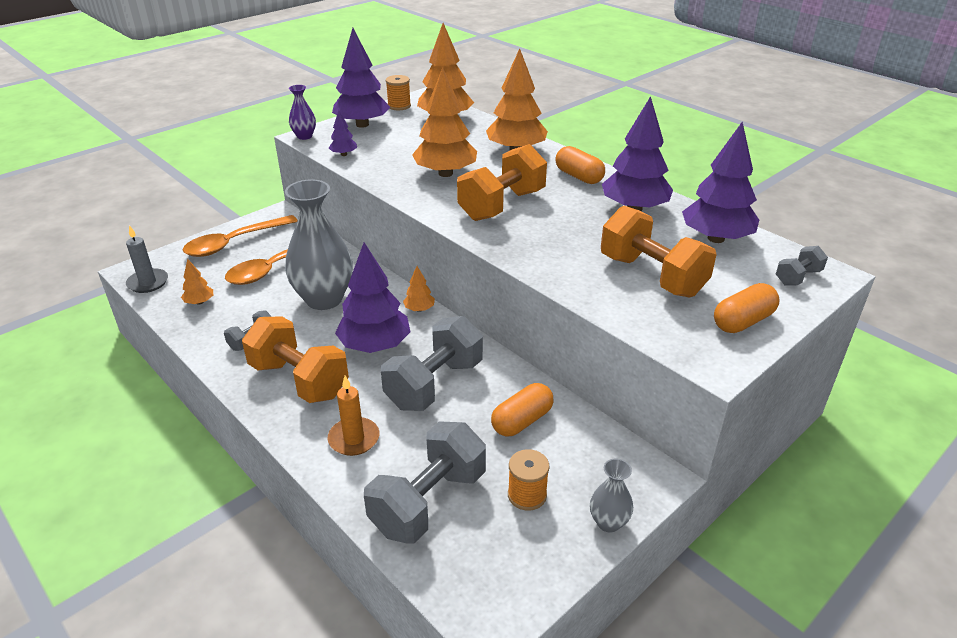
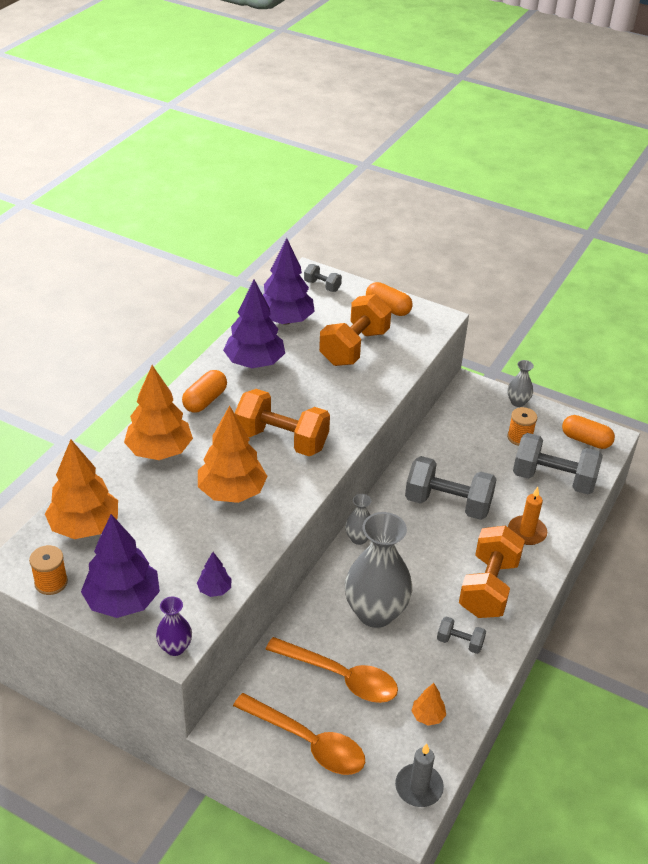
camera: 110 degrees left, 5 degrees up
(375, 346) = (422, 553): purple tree -> none
(419, 309) = (358, 538): orange tree -> grey vase
(522, 421) = (458, 450): orange capsule -> orange capsule (586, 440)

